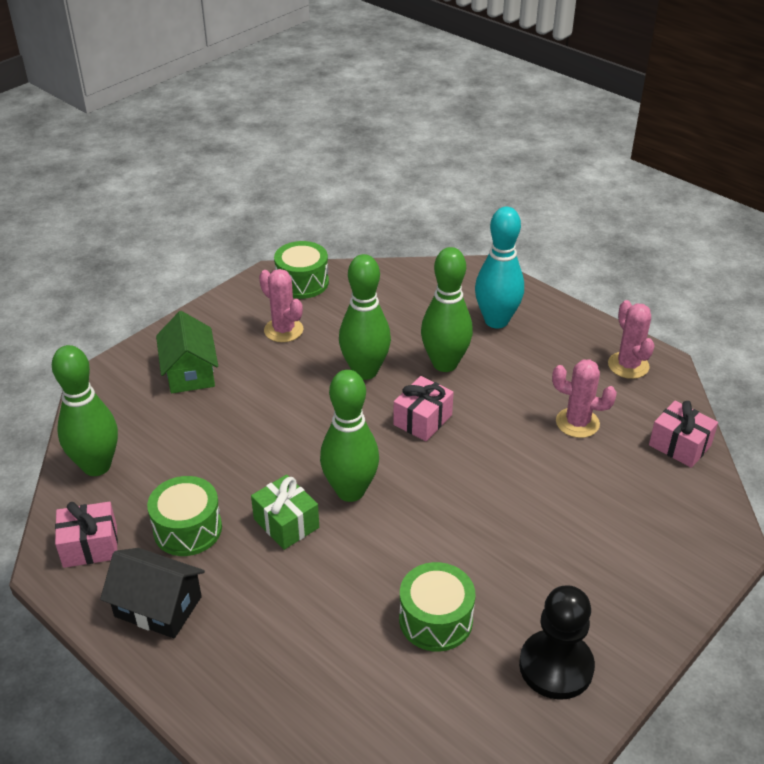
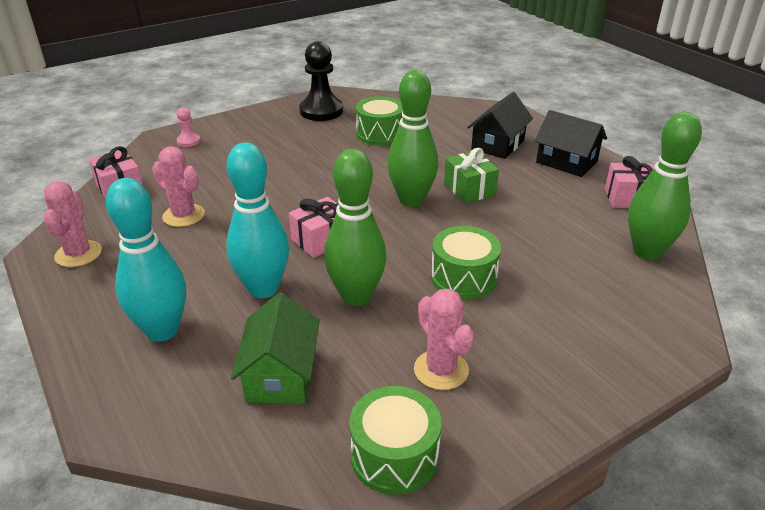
camera: 165 degrees left, 5 degrees down
(187, 529) = (550, 197): green drum -> green drum (463, 277)
(190, 372) = (566, 332): green house -> green house (280, 375)
(256, 629) = (498, 145): none -> black house
(445, 364) = (263, 289): green bowling pin -> turquoise bowling pin
(686, 543) = (188, 141): none -> pink pawn

